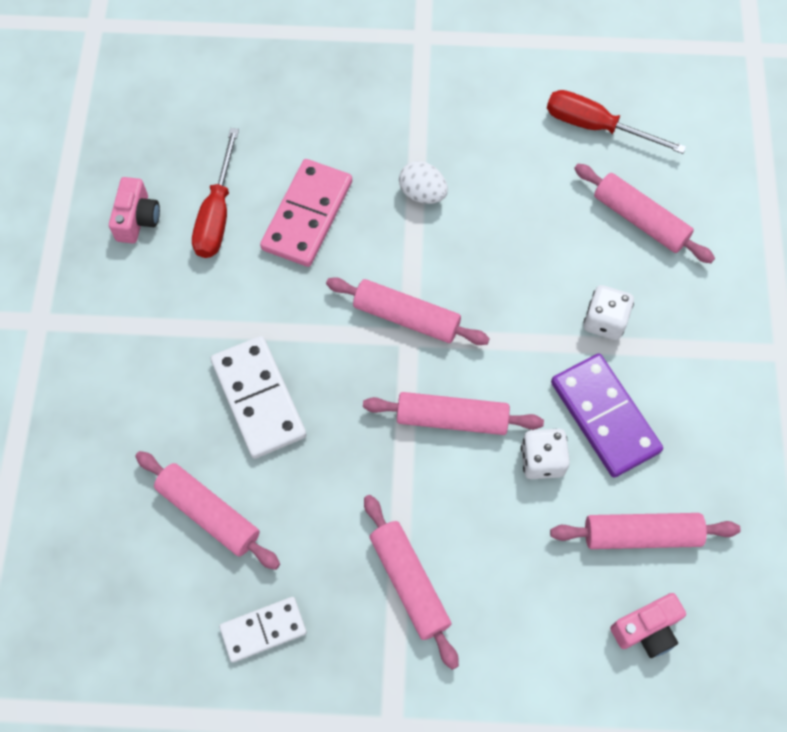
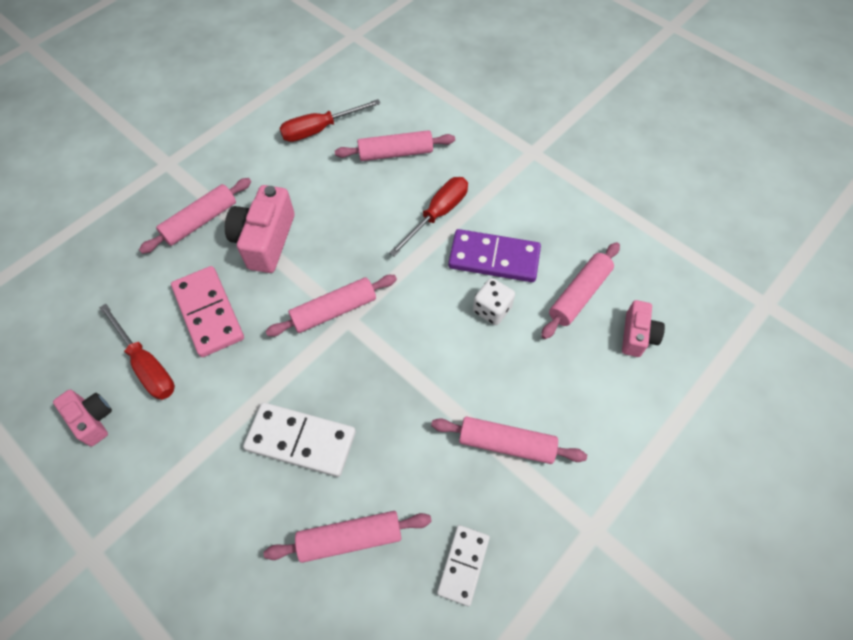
camera: 50 degrees left, 5 degrees down
(422, 193) = (265, 240): white egg -> pink camera
(452, 418) = (422, 336): pink rolling pin -> pink rolling pin (200, 221)
(604, 321) = (437, 214): white dice -> red screwdriver

